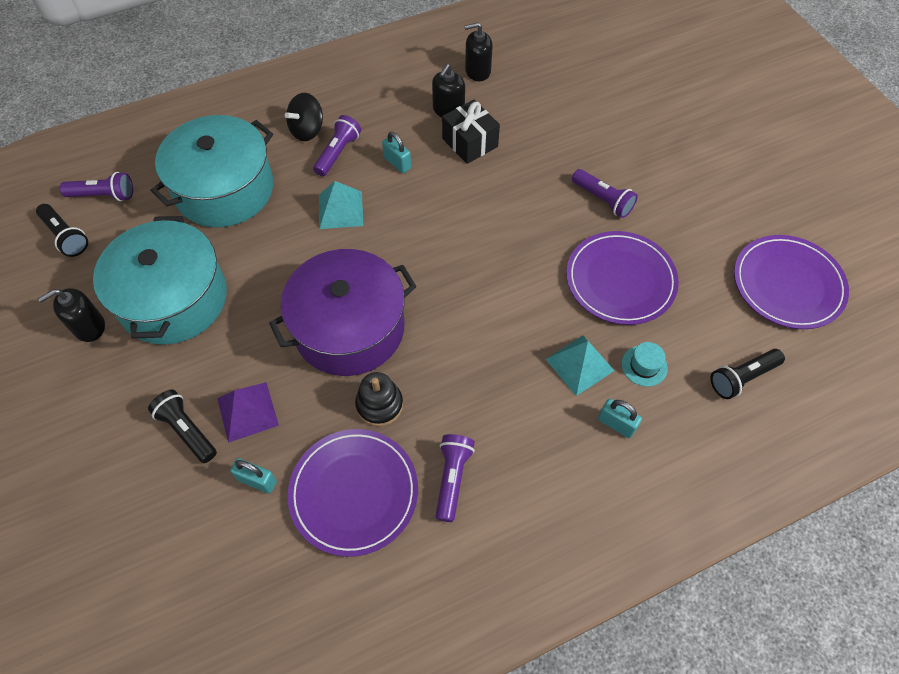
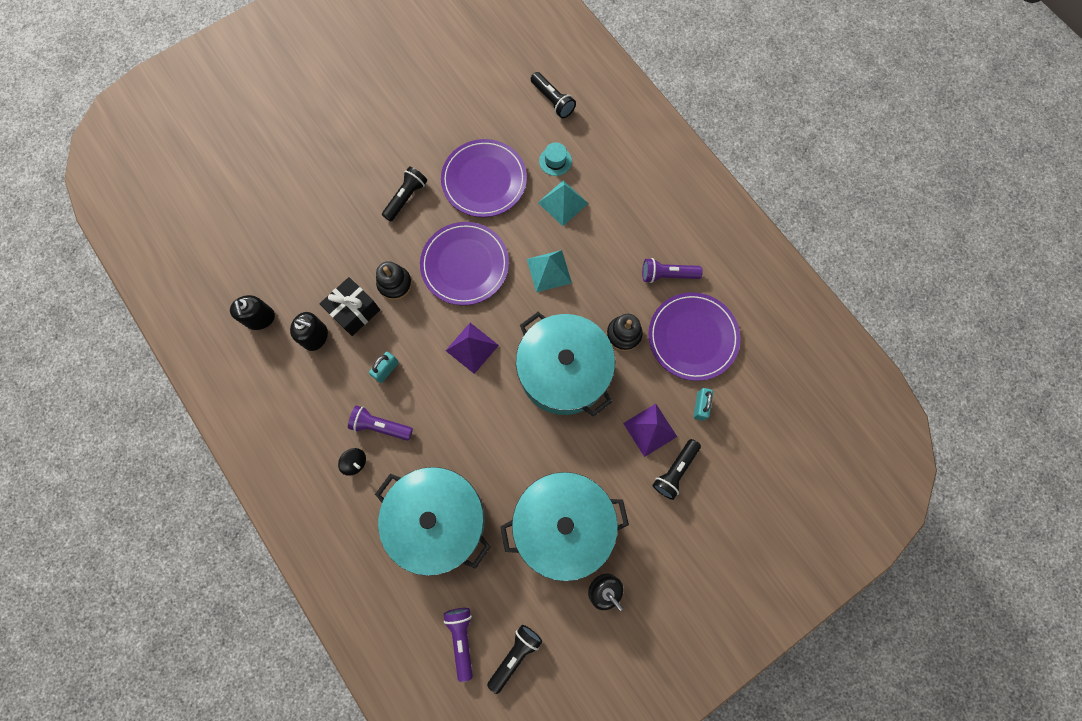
camera: 100 degrees left, 15 degrees up
(307, 130) = (355, 462): black spinning top -> black spinning top, size x0.64
(340, 210) = (447, 407): turquoise pyramid -> turquoise pyramid (549, 271)
(349, 328) = (564, 371): purple pot -> turquoise pot
(403, 240) = (472, 347): none -> purple pyramid
(495, 179) = (395, 284): none -> black stacking toy
(603, 200) = (406, 197): purple flashlight -> black flashlight
(616, 424) = (604, 176): turquoise padlock -> none
(787, 284) = (469, 71): purple plate -> purple plate (465, 265)

